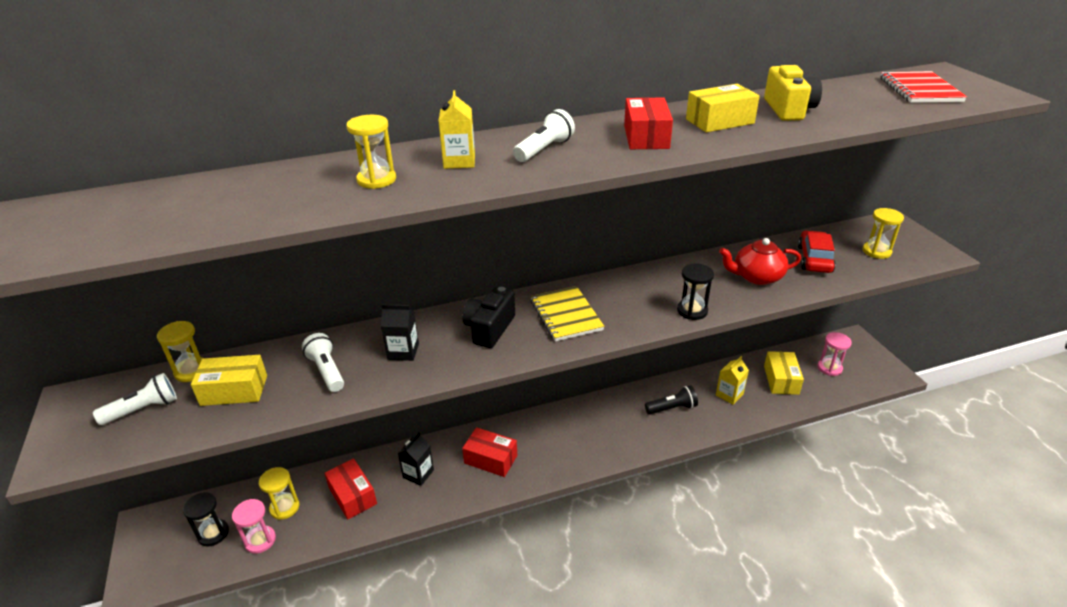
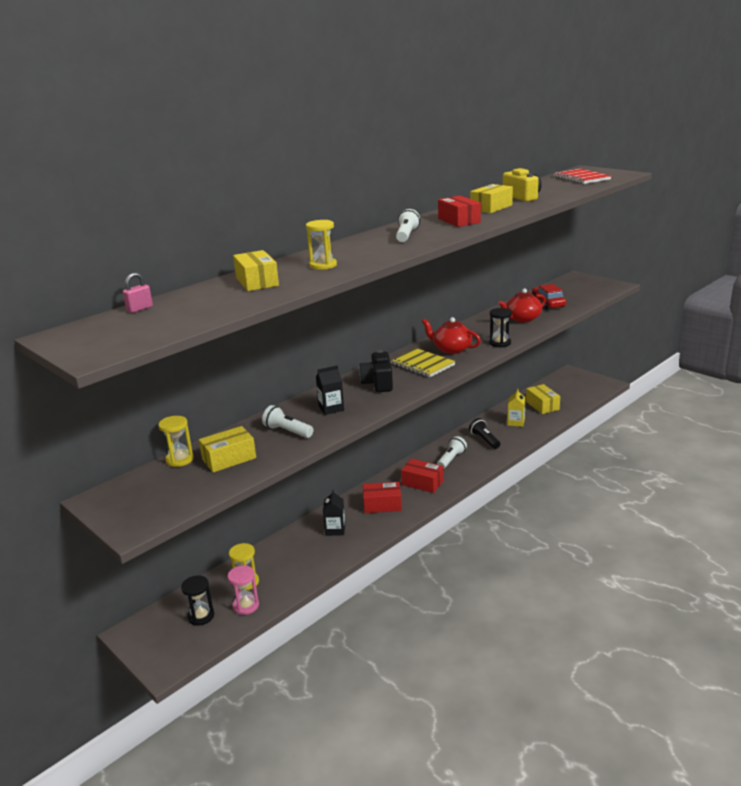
camera: 25 degrees left, 10 degrees down
(100, 199) = (140, 309): none -> pink padlock
(143, 409) = (169, 487): white flashlight -> white flashlight (451, 459)
(270, 188) = (257, 281): none -> yellow box
(352, 496) = (295, 557): red box -> red box (422, 483)
(459, 161) = (362, 249): yellow carton -> none
(622, 301) = (451, 349): none -> red teapot
(672, 408) = (484, 440): black flashlight -> black flashlight turned 75 degrees counterclockwise
(829, 368) = (567, 391): pink hourglass -> none
(876, 251) = (580, 292): yellow hourglass -> none

